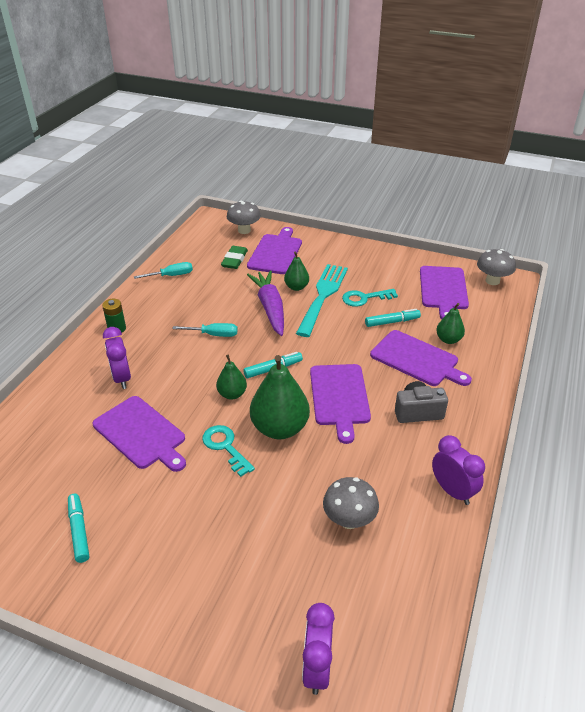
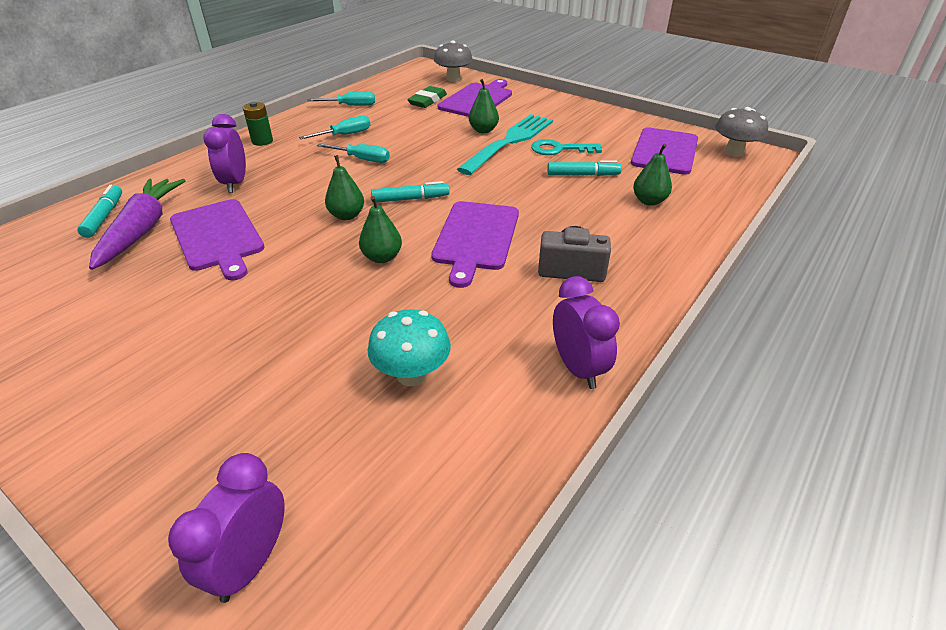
camera: 15 degrees right, 0 degrees up
(79, 531) = (75, 320): turquoise marker -> turquoise marker (104, 216)
(184, 310) = (345, 135): none -> turquoise screwdriver
(225, 447) = (304, 265): turquoise key -> none
(270, 308) = (441, 144): purple carrot -> purple carrot (142, 230)
(279, 428) = (382, 257): green pear -> green pear, size x0.54
(349, 520) = (412, 375): grey mushroom -> turquoise mushroom
(417, 359) = (597, 215): purple cutting board -> none

